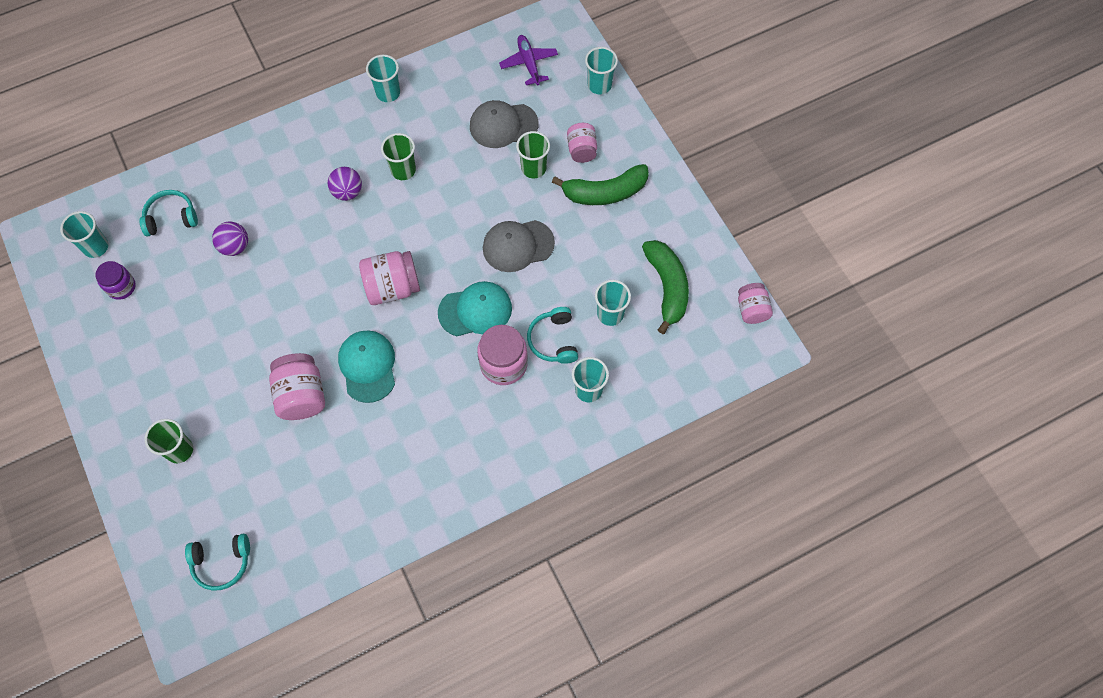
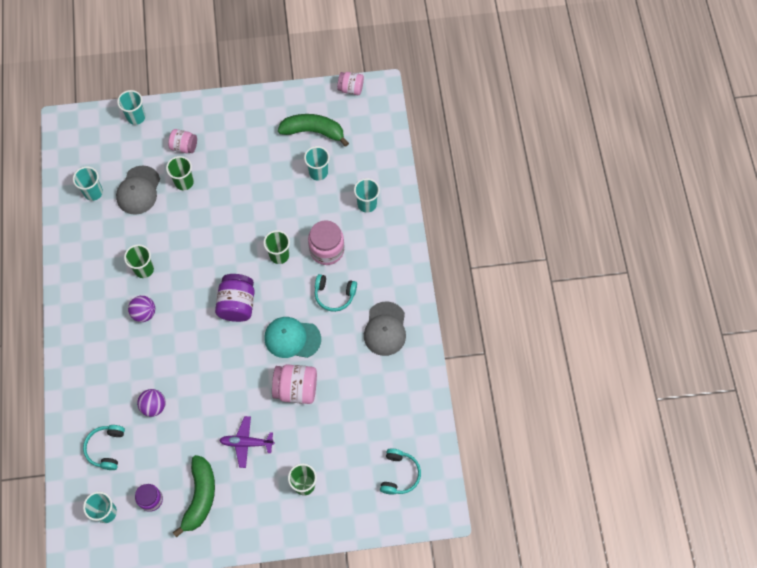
camera: 70 degrees left, 0 degrees up
(388, 93) = (70, 260): turquoise cup -> turquoise cup (93, 192)
(392, 287) = (237, 304): pink jar -> purple jar
(475, 310) = (279, 255): turquoise cap -> green cup
(518, 245) = (241, 212): grey cap -> grey cap (385, 329)
(529, 63) = (93, 156): purple plane -> purple plane (246, 443)
(553, 340) = (322, 213): turquoise headphones -> turquoise headphones (334, 295)
(605, 192) = (225, 143): green banana -> green banana (200, 497)

